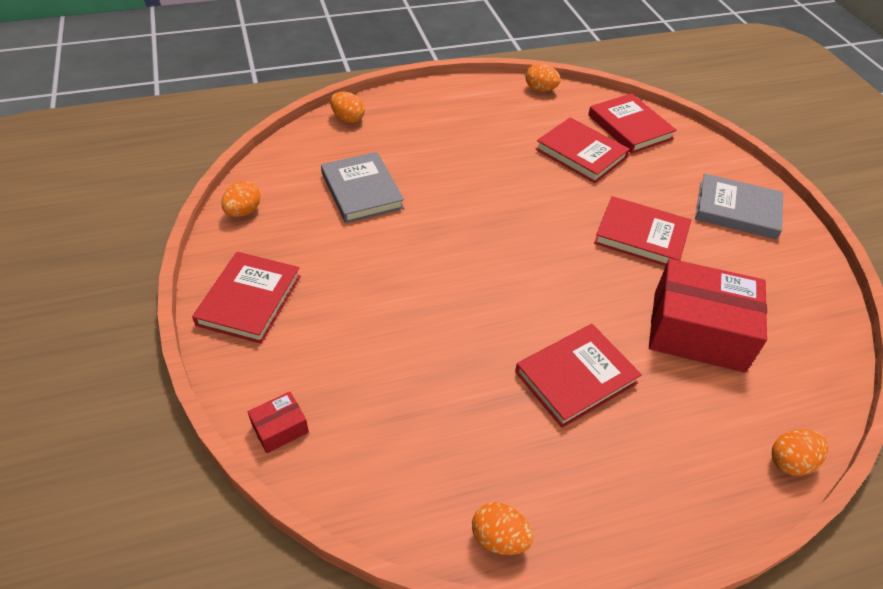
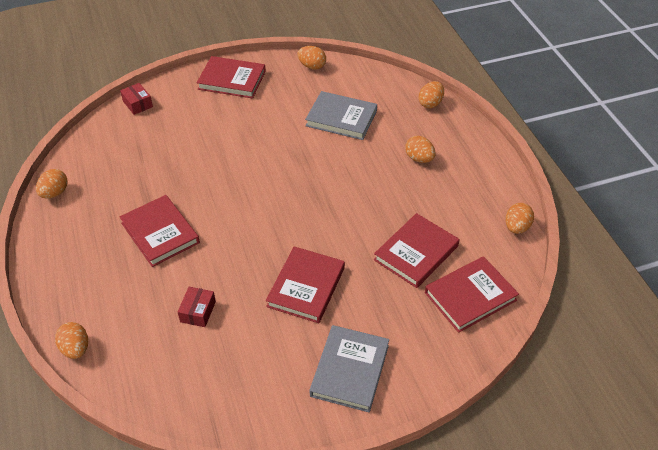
camera: 90 degrees right, 0 degrees up
(362, 191) = (341, 118): grey book -> grey book turned 45 degrees clockwise
(441, 137) = (419, 158): none -> orange egg
(698, 331) = (198, 312): red box -> red box, size x0.42

